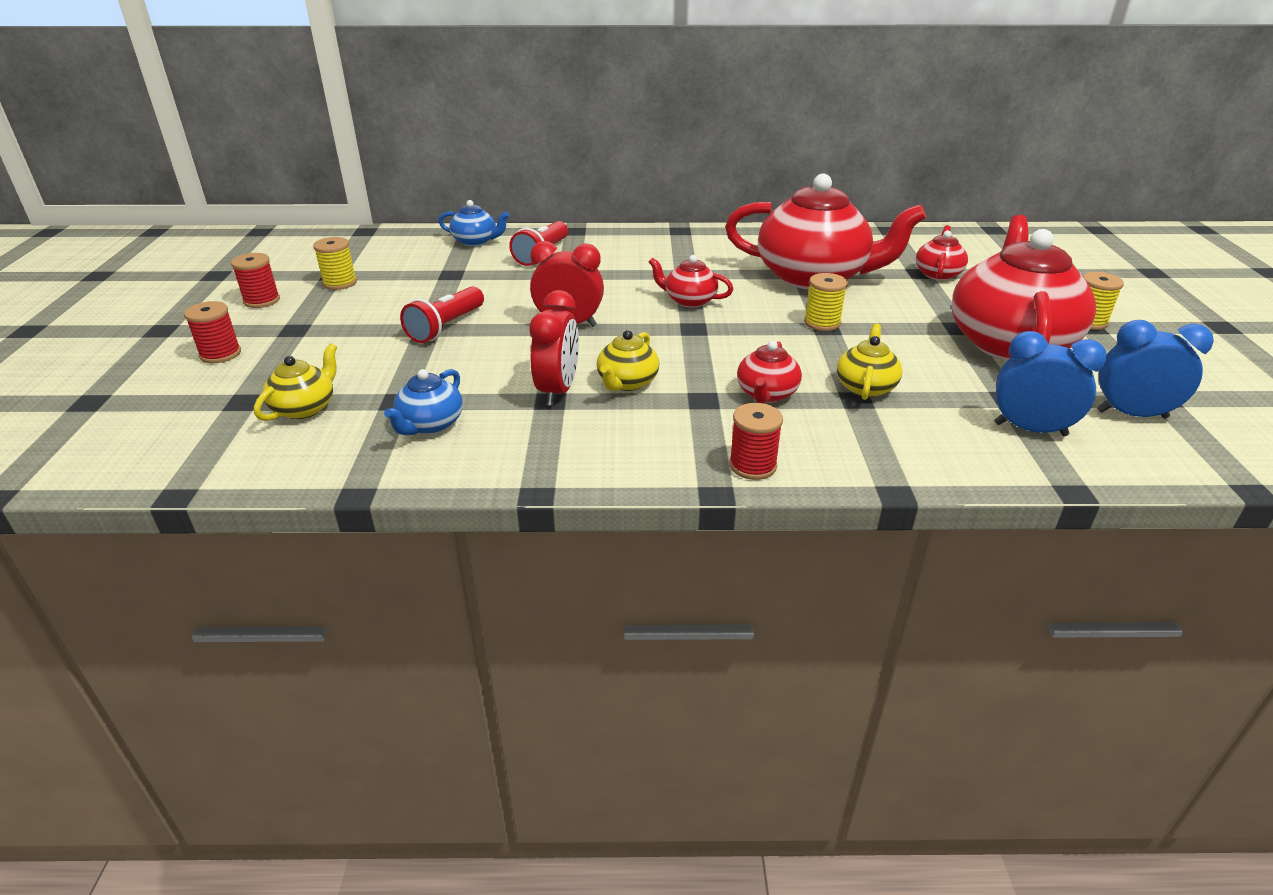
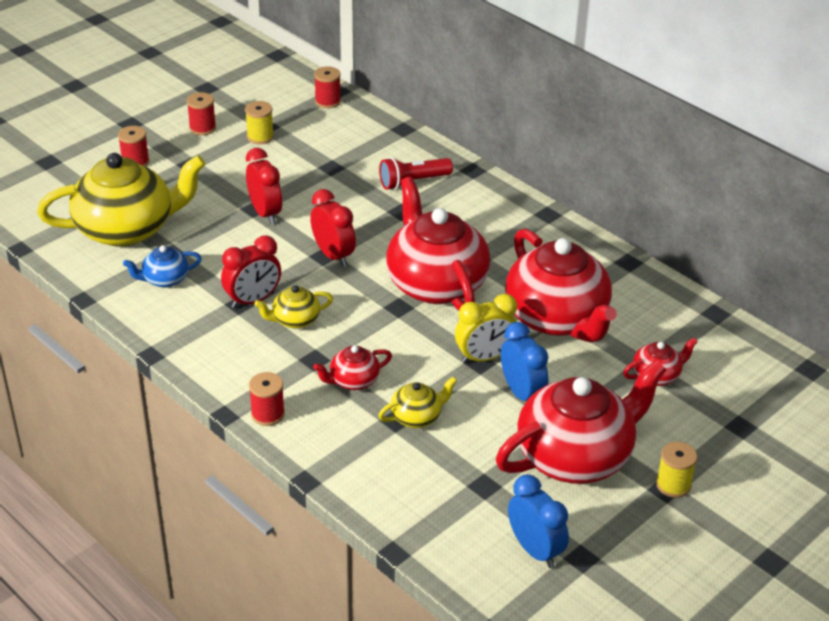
camera: 45 degrees right, 5 degrees up
(305, 408) = (127, 229): yellow teapot -> yellow teapot, size x2.23
(367, 240) = (327, 101): none -> red spool
(446, 327) = (265, 213): red flashlight -> red clock
(475, 241) = (391, 143): blue teapot -> none
(689, 300) = (435, 284): red teapot -> red teapot, size x2.23
(822, 323) = (484, 357): yellow spool -> yellow clock
(1030, 429) = (452, 509): blue clock -> blue clock (521, 393)

